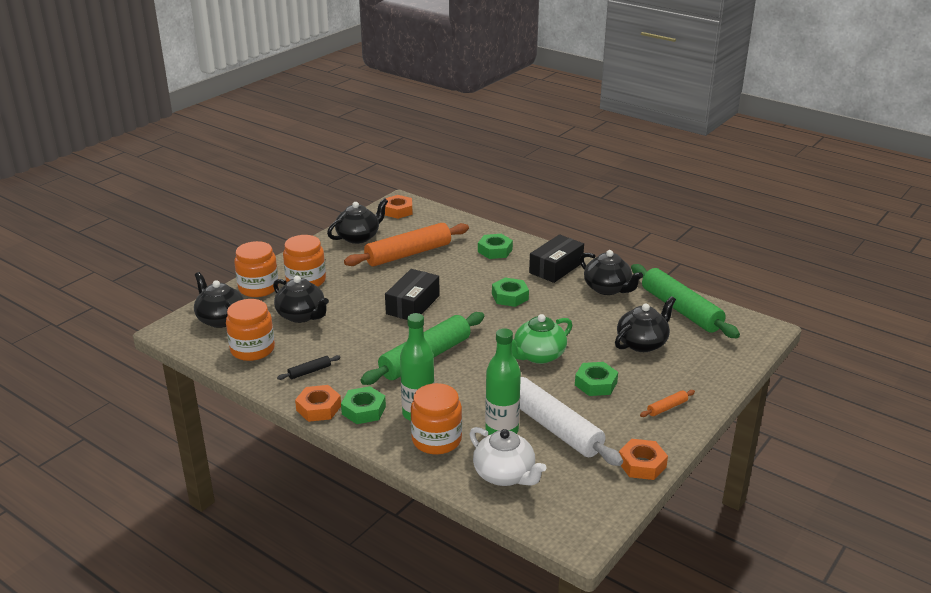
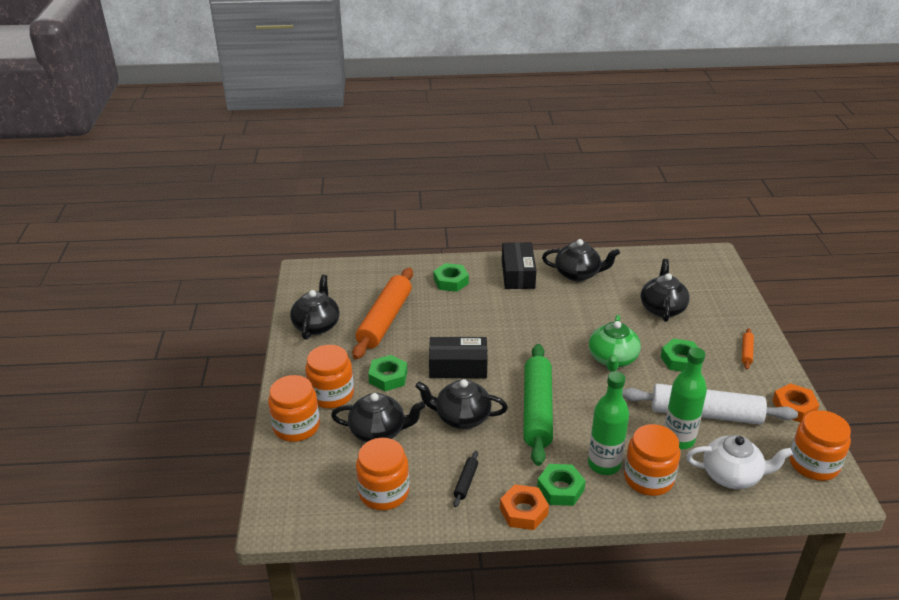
camera: 40 degrees left, 5 degrees up
(220, 319) = (307, 480): black teapot -> black teapot (461, 417)
(398, 211) = (314, 282): orange nut -> none
(413, 305) = (458, 367): black box -> black box turned 75 degrees counterclockwise
(510, 296) = (521, 318): green nut -> green nut (388, 377)
(589, 508) = (813, 464): none -> orange jar
(681, 309) = (647, 266): green rolling pin -> none

